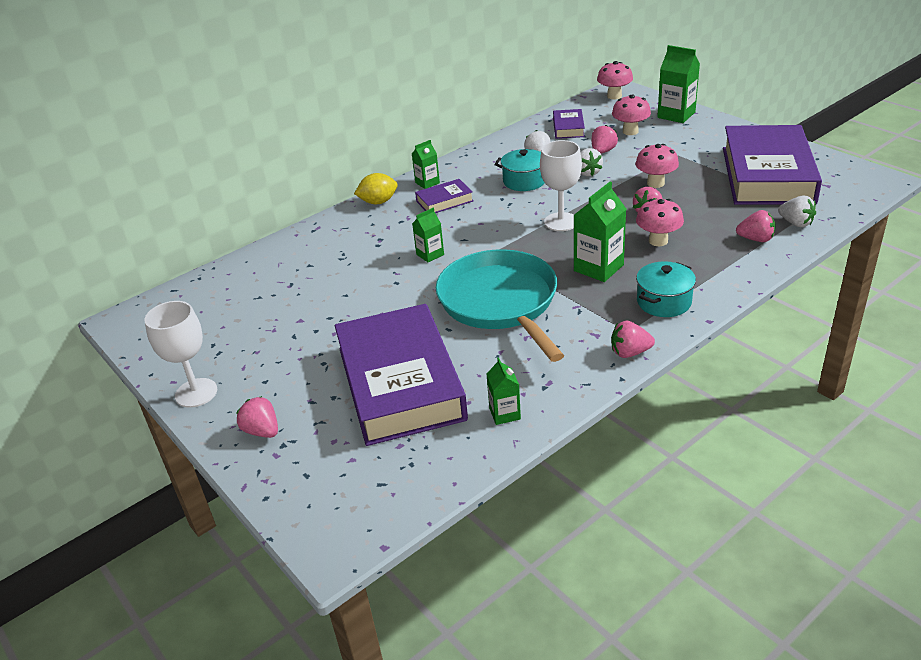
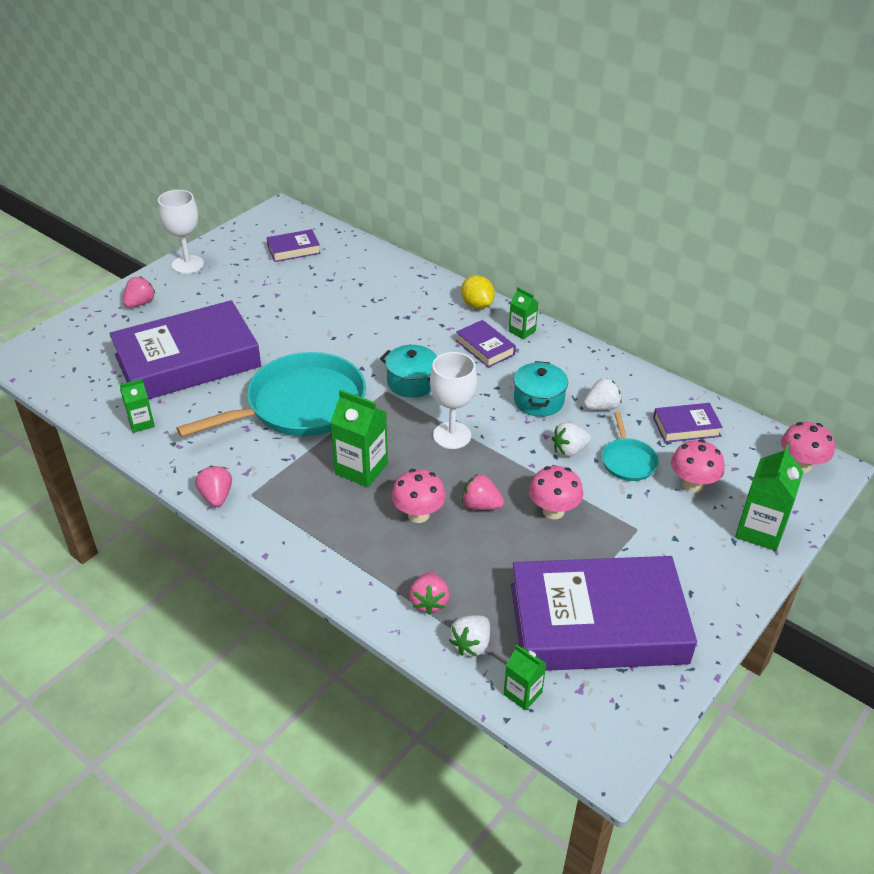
camera: 75 degrees right, 5 degrees up
(216, 309) = (294, 249): none -> purple book
(430, 254) = (381, 351): green carton -> green carton (522, 693)
(603, 151) = (628, 461): pink strawberry -> turquoise pan
(664, 302) = (299, 520): turquoise pot -> turquoise pot (412, 382)

